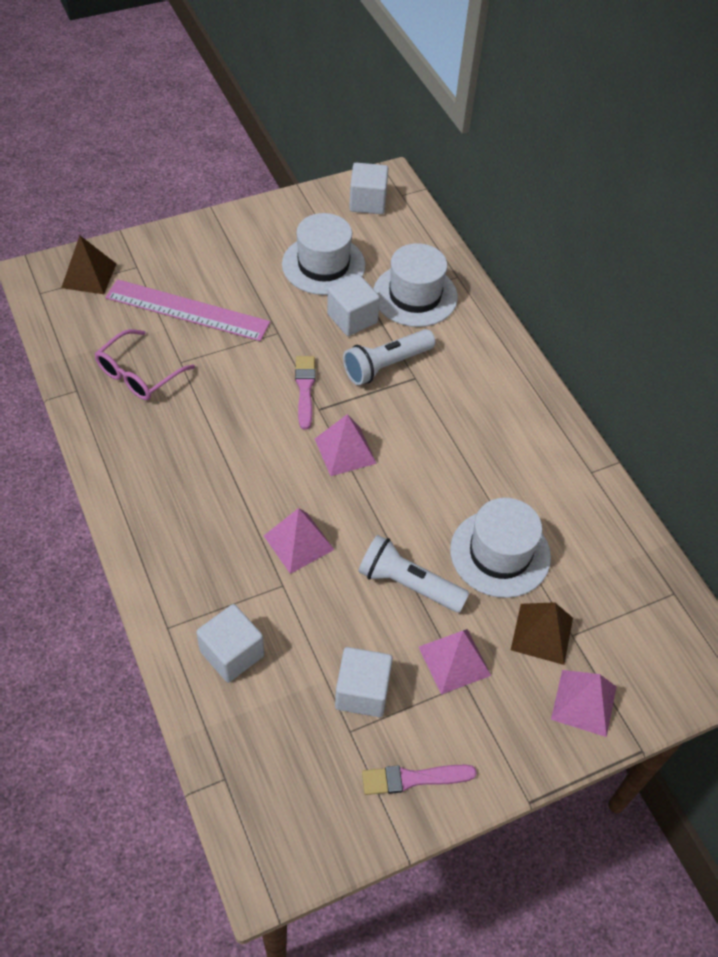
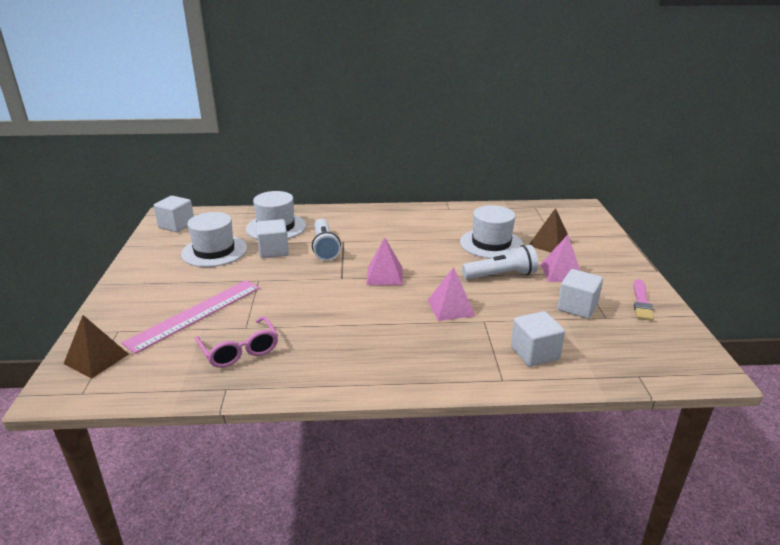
camera: 65 degrees left, 25 degrees down
(305, 389) = (320, 279): pink brush -> none
(408, 584) = (501, 275): white flashlight -> white flashlight turned 150 degrees counterclockwise
(583, 702) = (596, 242): pink pyramid -> none

